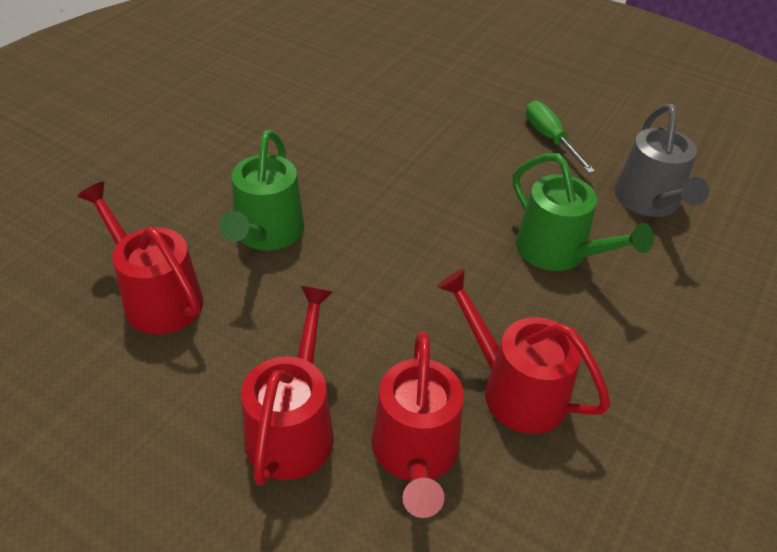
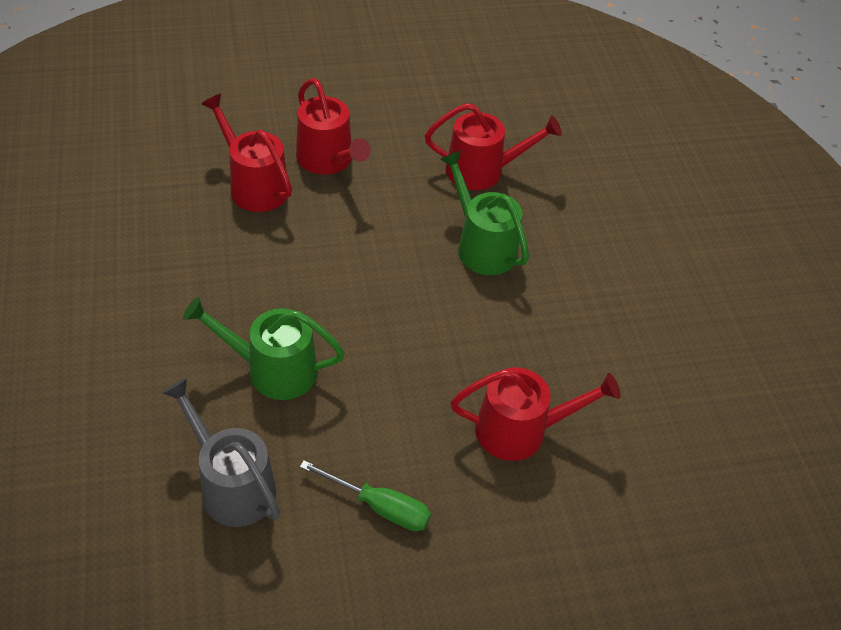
camera: 135 degrees right, 5 degrees up
(515, 390) = (227, 249): red watering can -> red watering can (520, 430)

